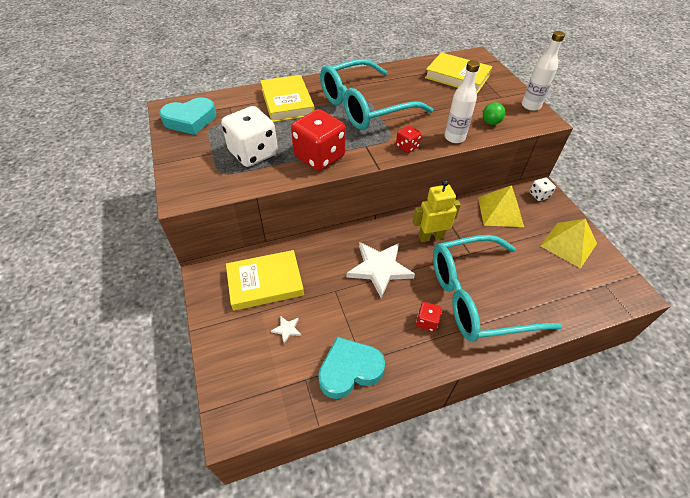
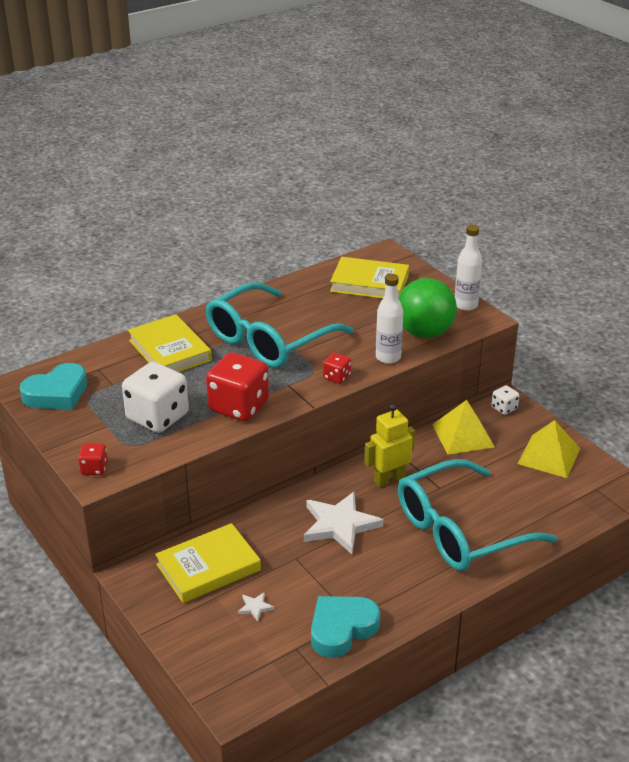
camera: 15 degrees left, 15 degrees down
(427, 322) = (411, 566): red dice -> red dice (94, 469)
(490, 122) = (424, 333): green ball -> green ball, size x2.30

